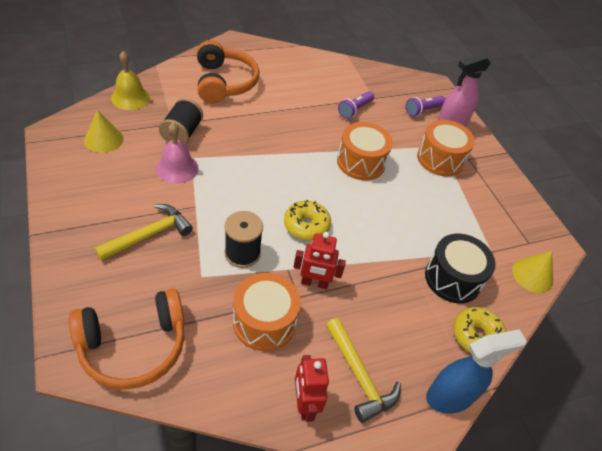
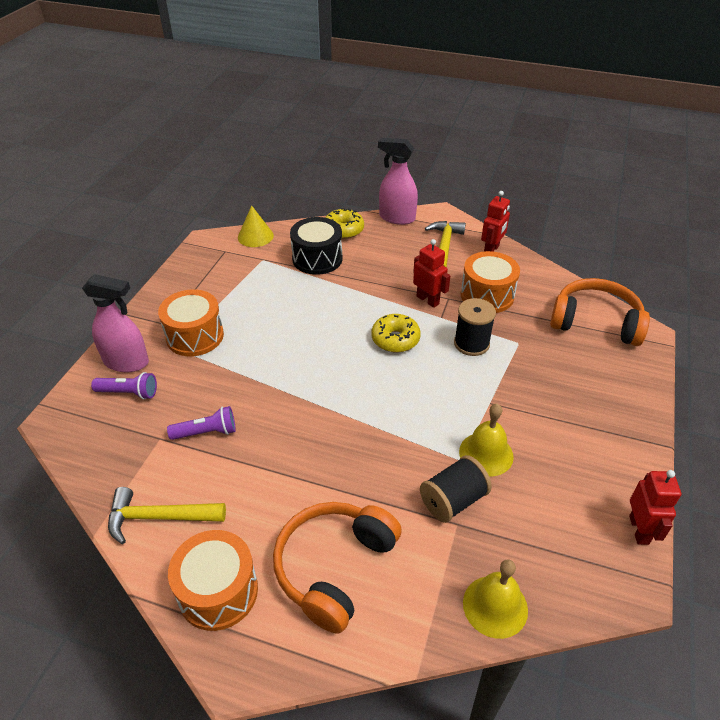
camera: 135 degrees left, 5 degrees down
(51, 164) = (639, 530): none -> red robot
(103, 139) = (561, 539): yellow cone -> none
(149, 235) = (550, 395): yellow hammer -> yellow hammer (159, 517)
(177, 168) = (486, 454): pink bell -> yellow bell
(361, 162) = (279, 369): orange drum -> orange drum (218, 591)
(450, 396) = (396, 218): blue spray bottle -> pink spray bottle

